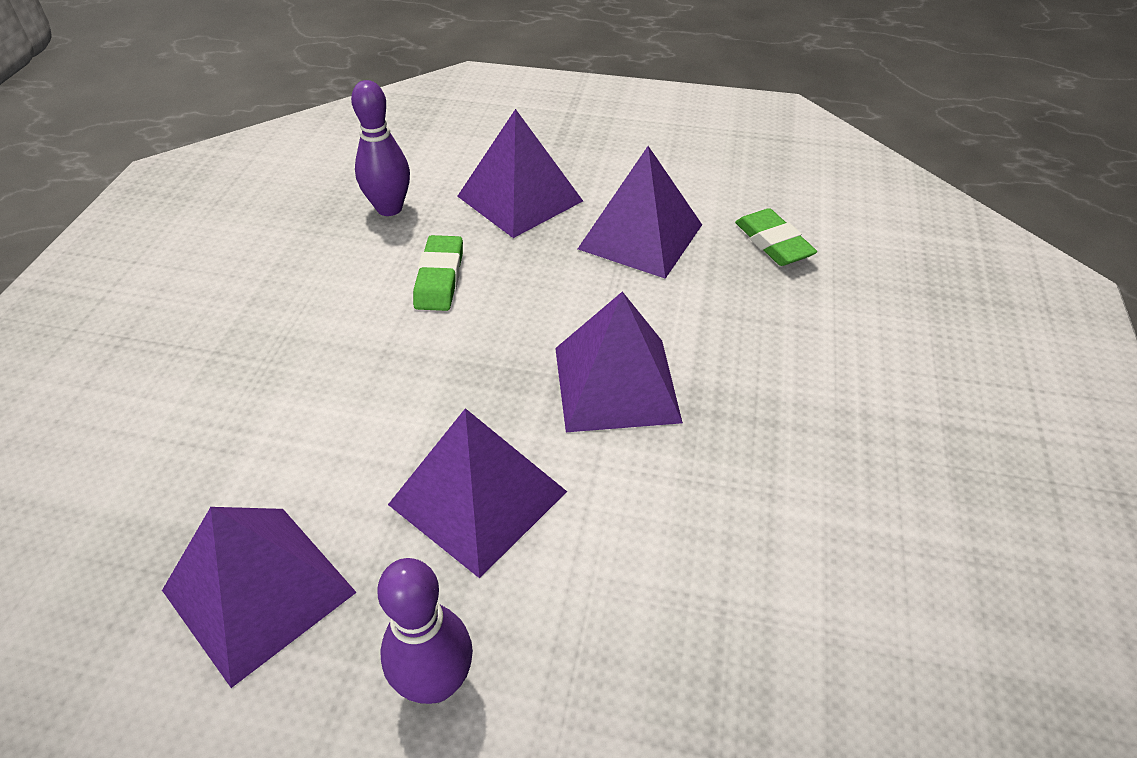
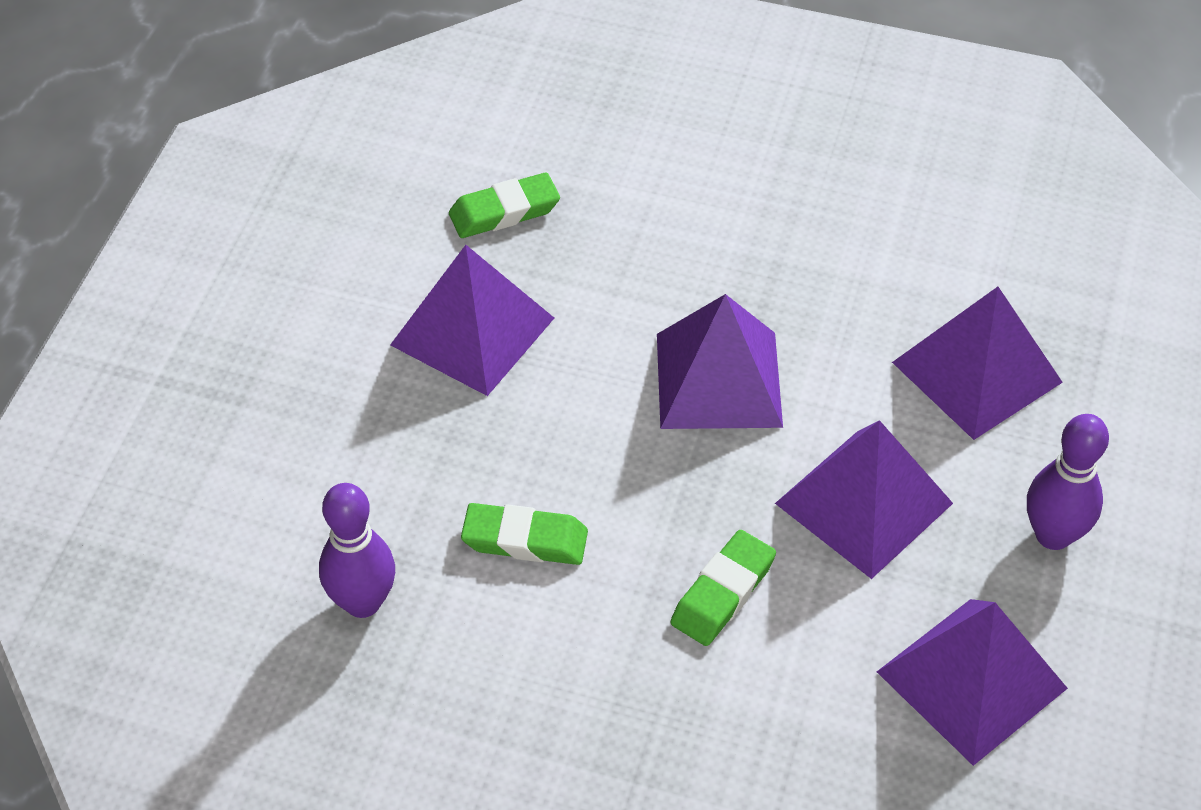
camera: 85 degrees left, 5 degrees up
(381, 395) = (723, 593): none -> green eraser
(519, 198) = (368, 450): purple pyramid -> purple pyramid (977, 372)

